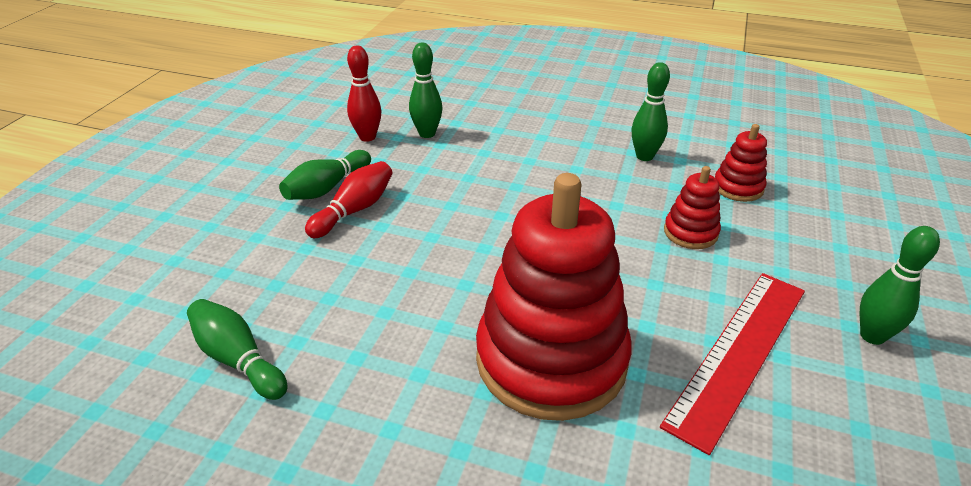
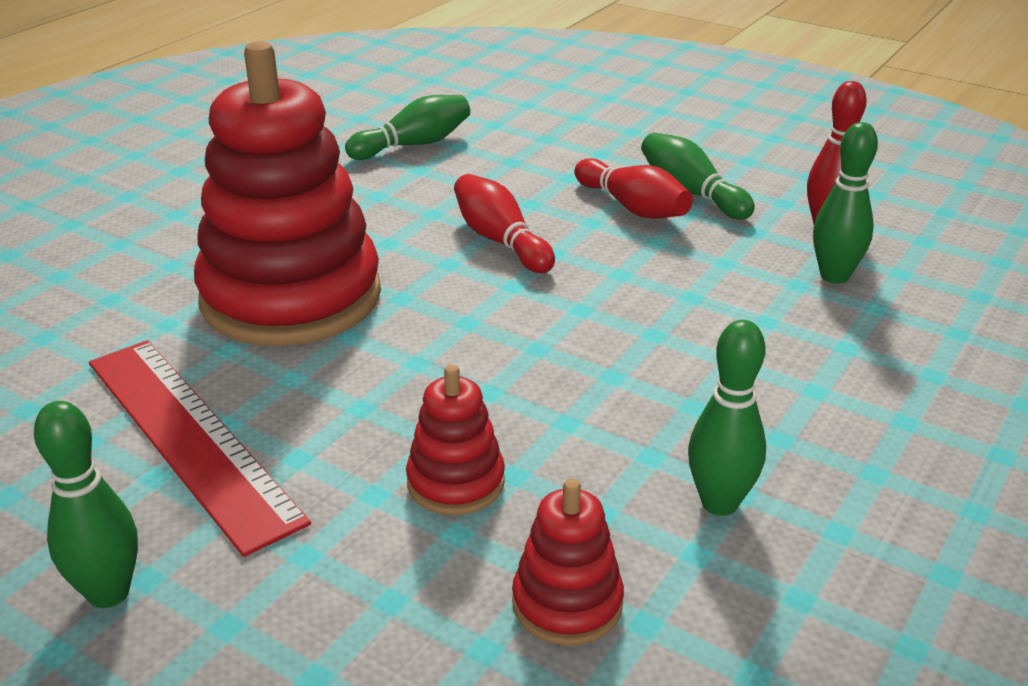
camera: 105 degrees right, 5 degrees down
(423, 264) = (500, 241): none -> red bowling pin

